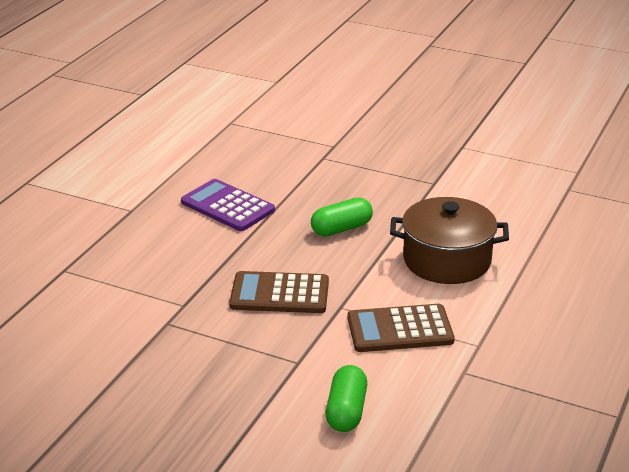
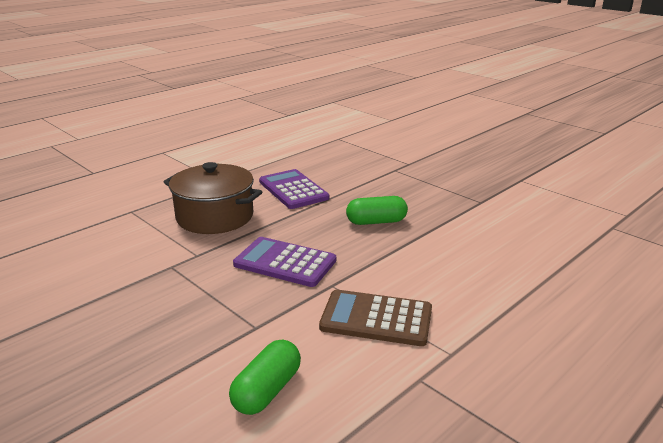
camera: 20 degrees right, 5 degrees down
(279, 294) = (285, 262): brown calculator -> purple calculator
(447, 260) = (460, 265): brown pot -> brown pot (215, 217)

